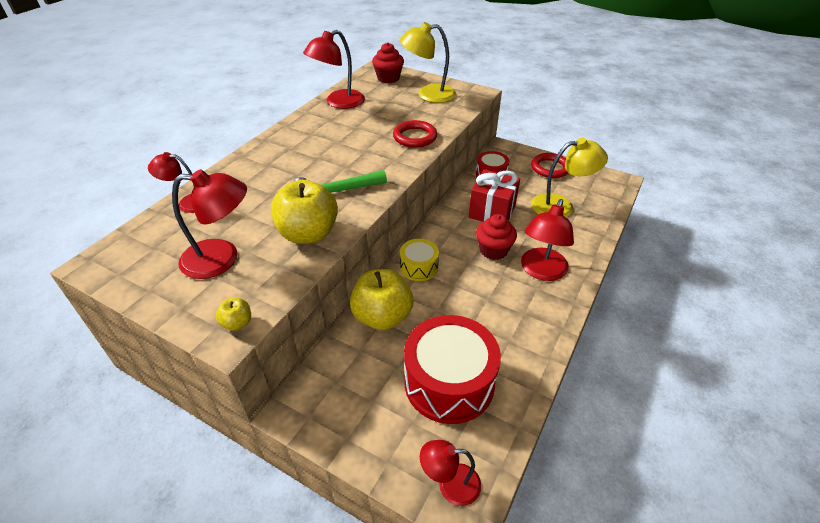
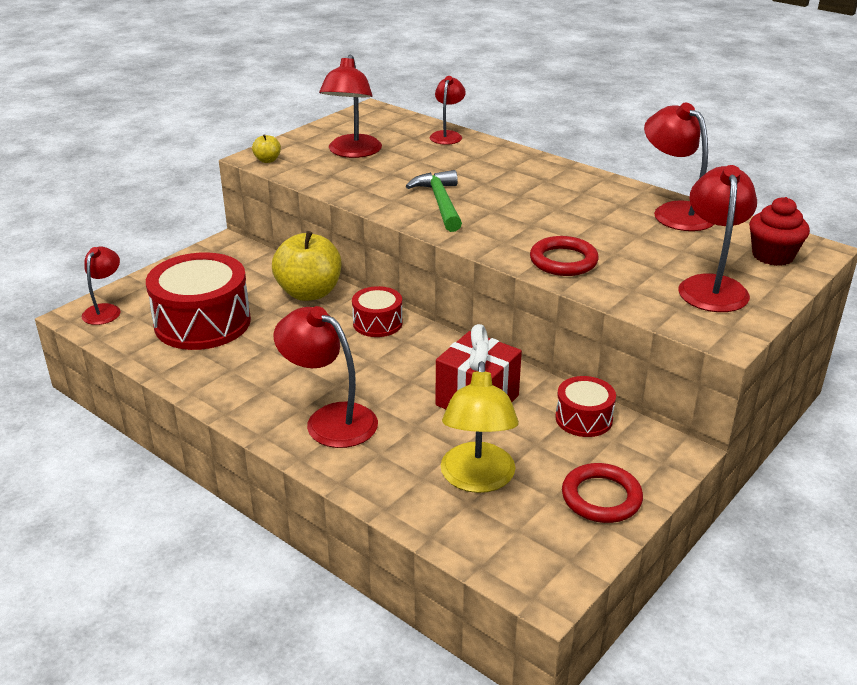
camera: 100 degrees right, 10 degrees down
(308, 234) = (370, 188): yellow apple -> none
(419, 267) = (377, 323): yellow drum -> red drum
(428, 94) = (711, 286): yellow lamp -> red lamp
(493, 250) = (388, 386): red cupcake -> none

